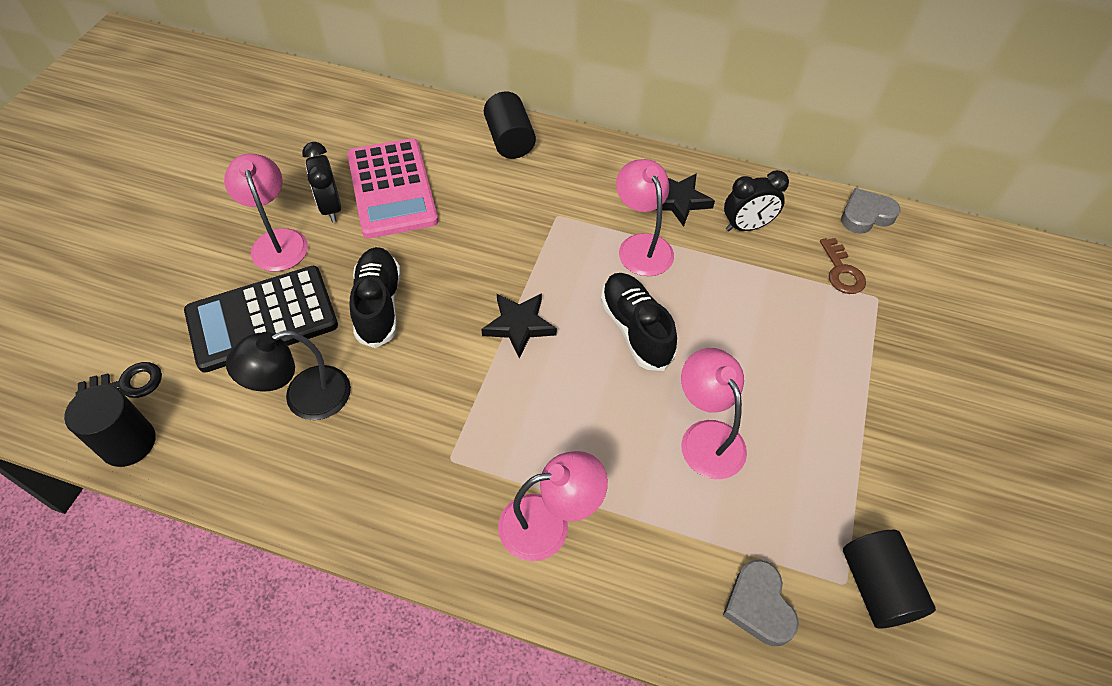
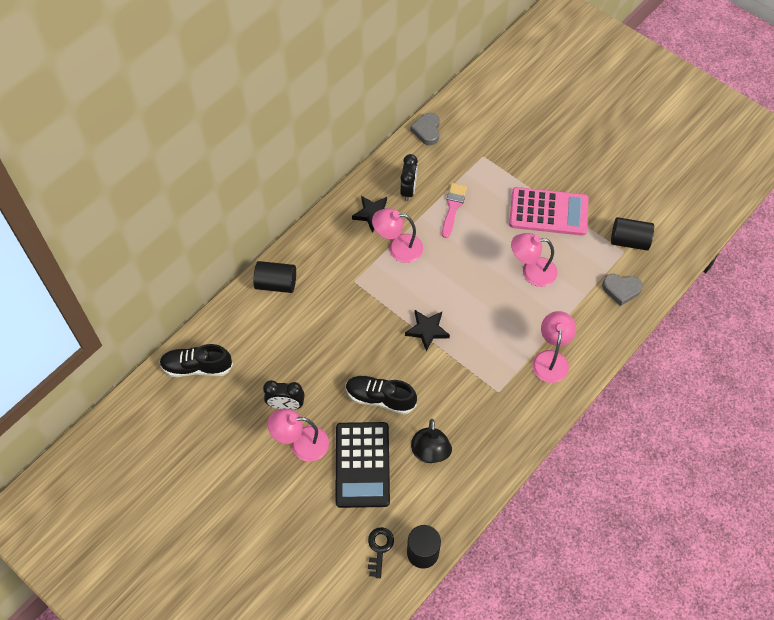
camera: 65 degrees left, 5 degrees up
(392, 188) = (286, 365): pink calculator -> pink calculator (548, 212)
(635, 329) = (454, 275): black shoe -> black shoe (197, 367)
(756, 289) = (453, 207): none -> pink brush
(842, 271) = (459, 162): brown key -> none

